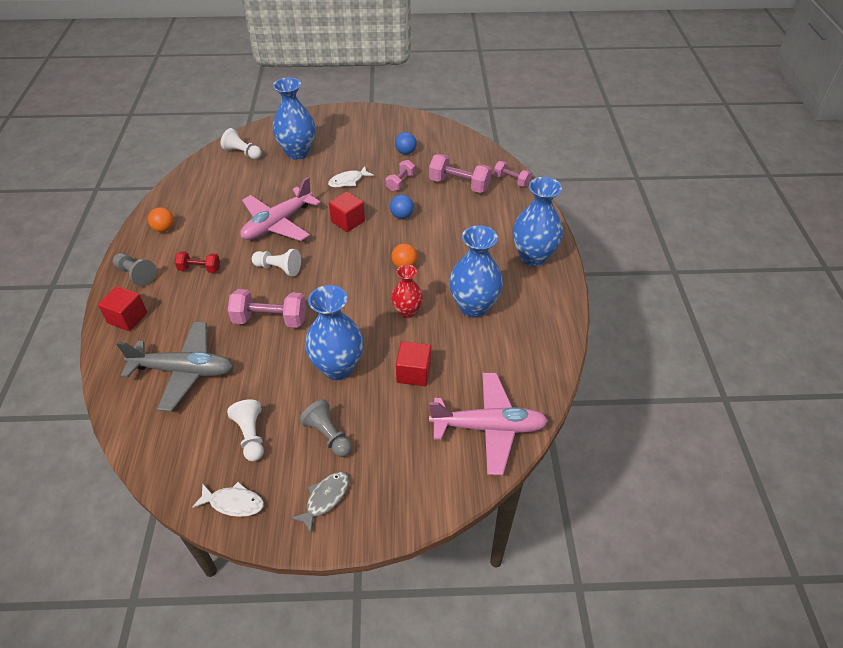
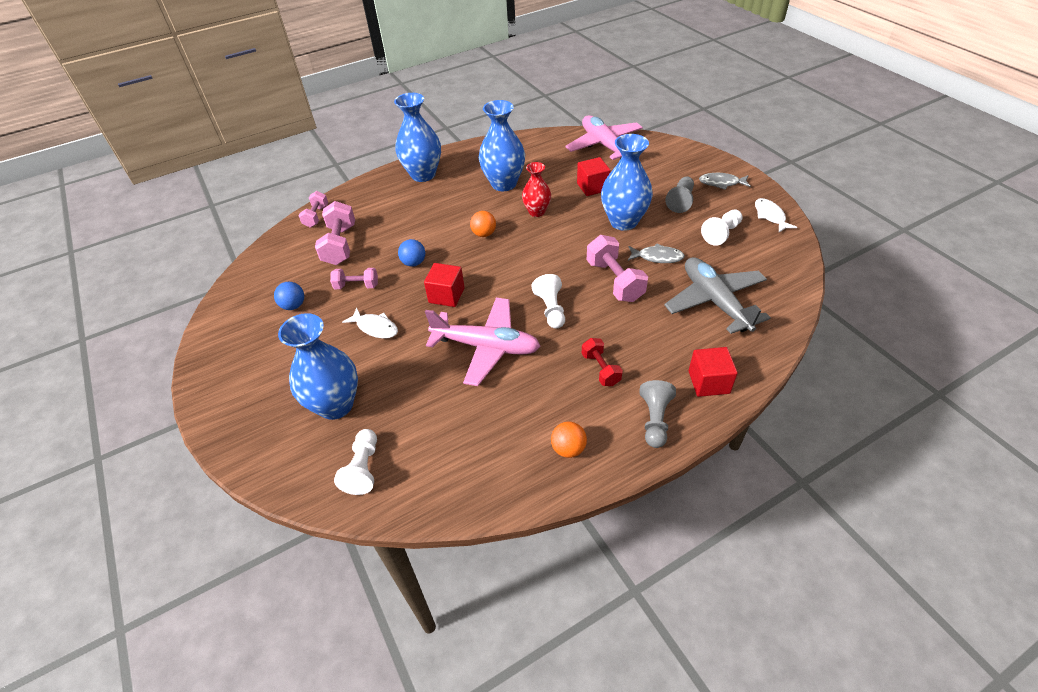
camera: 115 degrees left, 0 degrees up
(269, 364) = (657, 257): none -> grey fish

